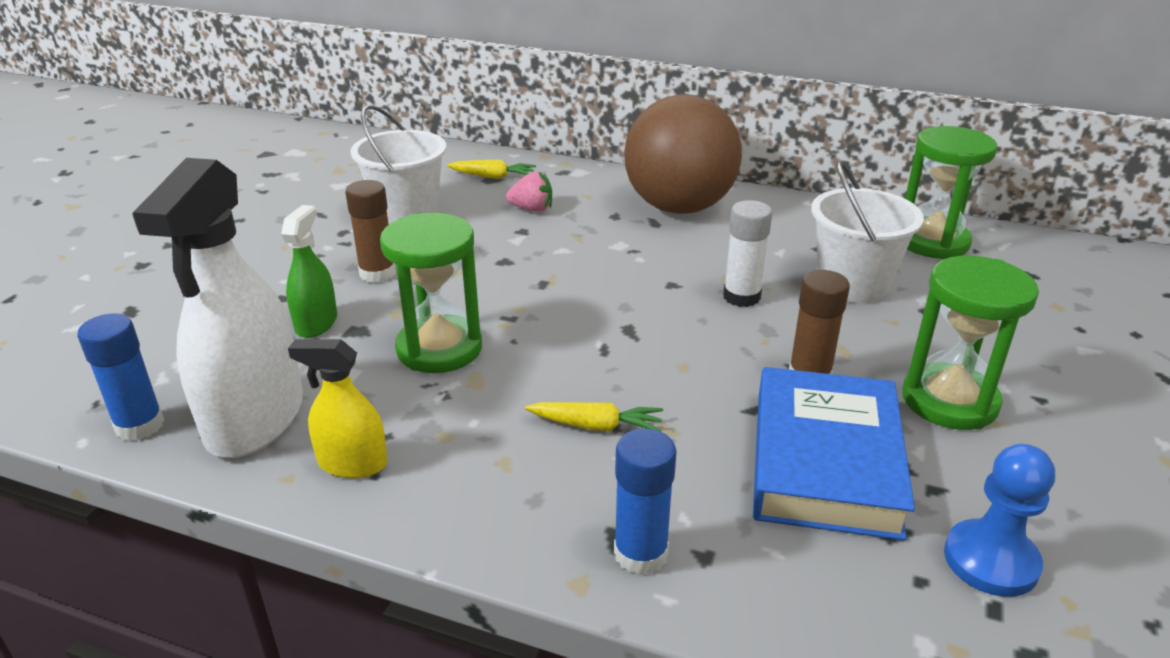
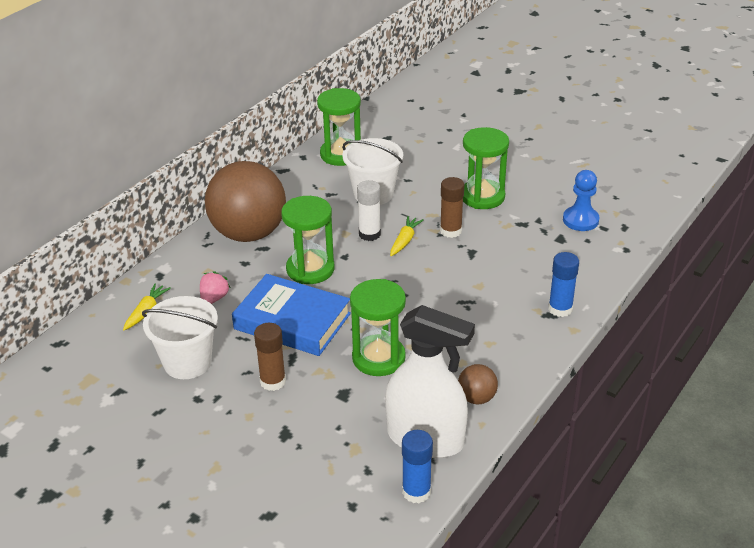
camera: 75 degrees left, 5 degrees up
(316, 323) = (327, 413): green spray bottle -> none
(352, 463) = (476, 398): yellow spray bottle -> brown ball
(596, 426) = (470, 307): yellow carrot -> yellow carrot (405, 241)
(625, 262) = (310, 269): none -> green hourglass
(825, 461) = (514, 243): blue book -> blue book (292, 321)

